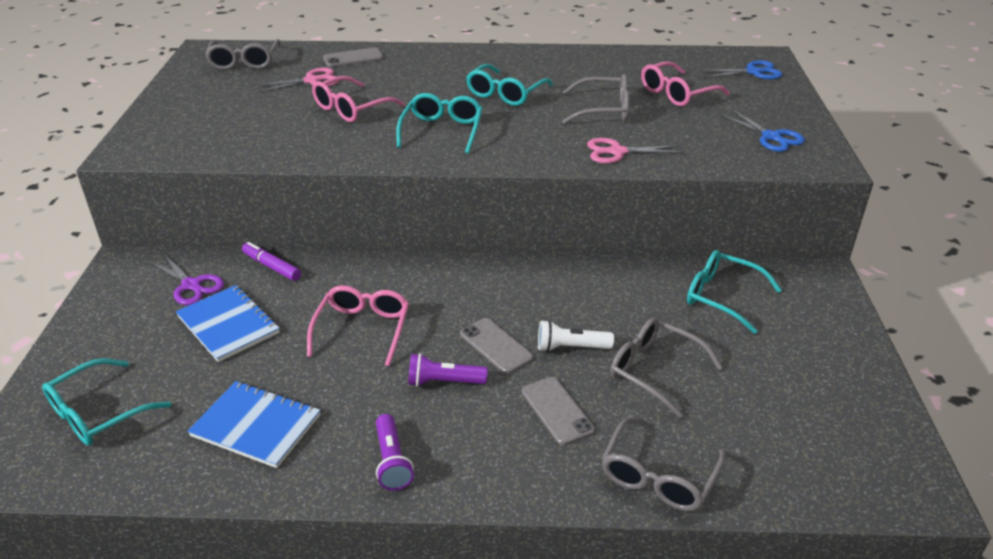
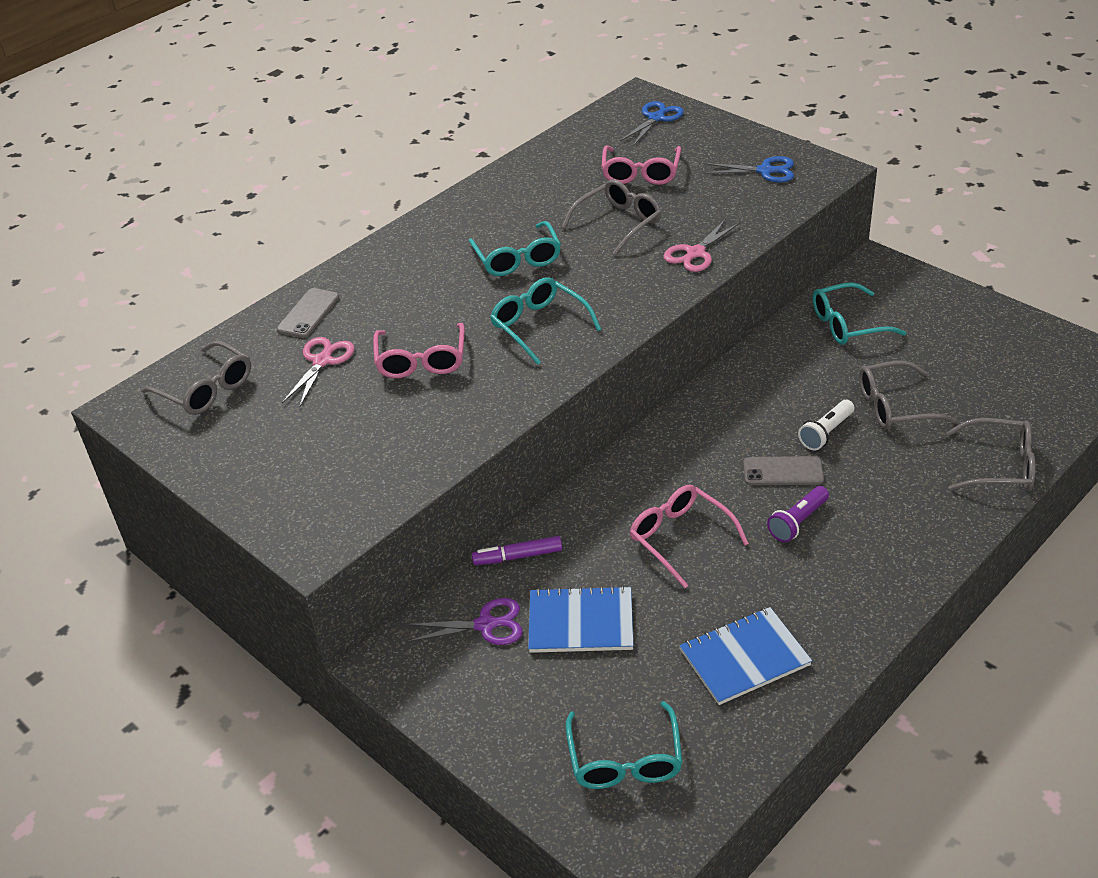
camera: 45 degrees left, 5 degrees up
(392, 461) = (862, 594): purple flashlight -> none
(557, 411) = (889, 479): grey phone -> none
(658, 476) = (999, 466): grey glasses -> grey glasses turned 60 degrees counterclockwise

